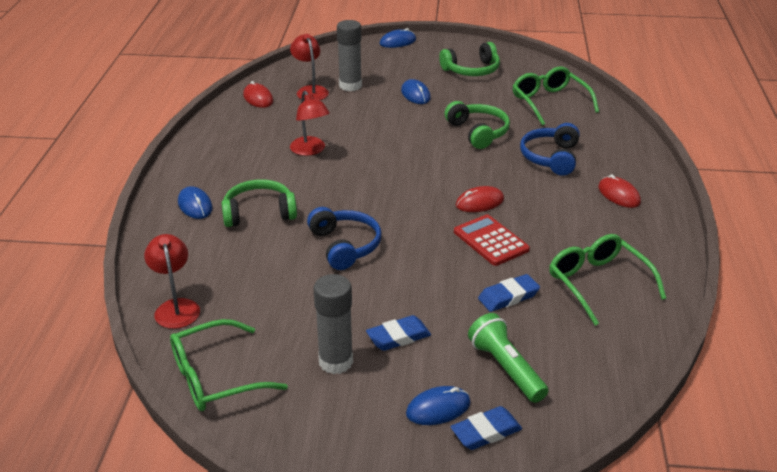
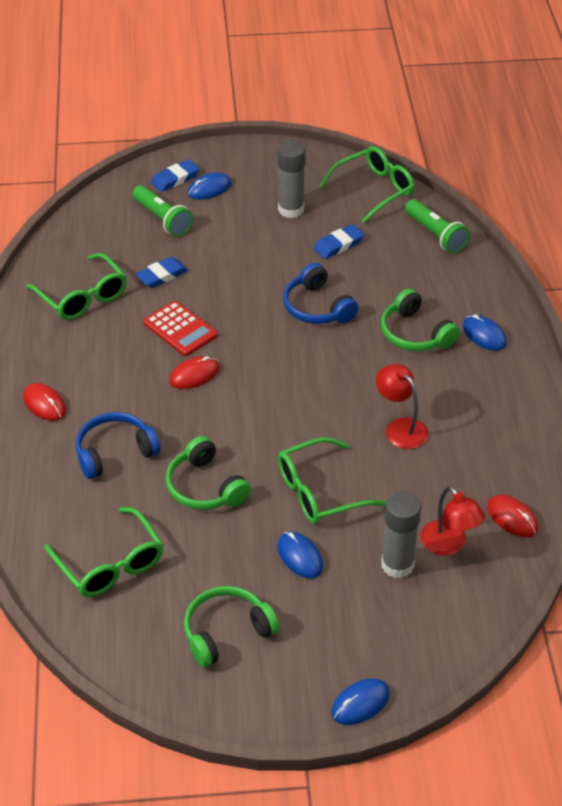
camera: 170 degrees right, 10 degrees up
(176, 307) = (435, 235): red lamp -> green flashlight
(259, 213) = (415, 333): green headphones -> green headphones turned 75 degrees clockwise
(391, 122) = (319, 492): none -> green glasses
(398, 337) = (248, 232): blue eraser -> blue eraser (338, 245)
(551, 158) = (115, 452): blue headphones -> blue headphones turned 120 degrees counterclockwise

